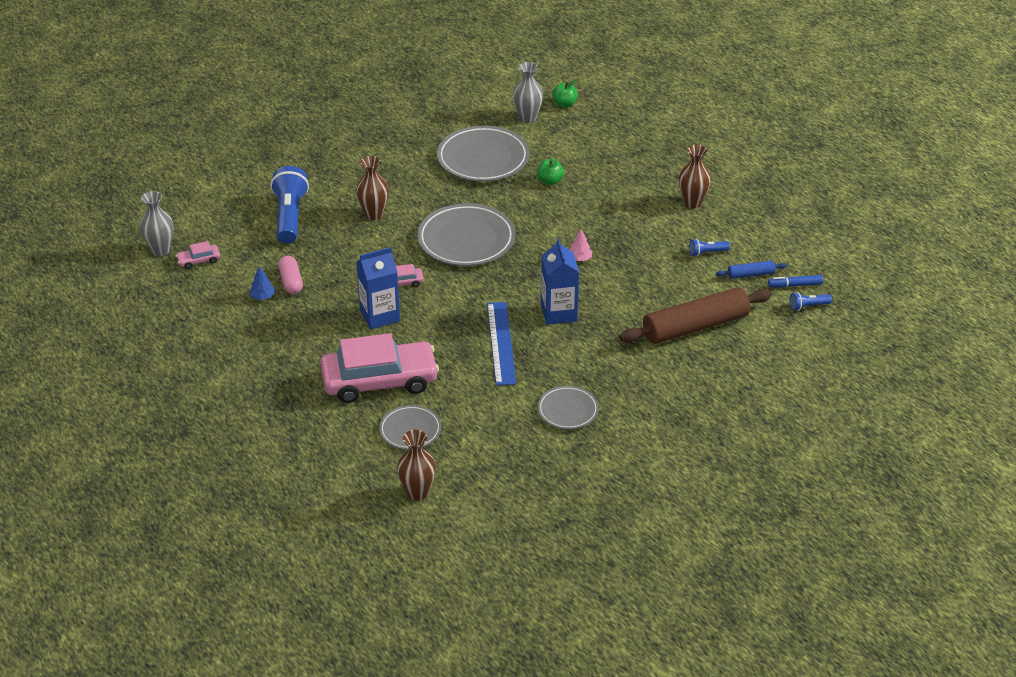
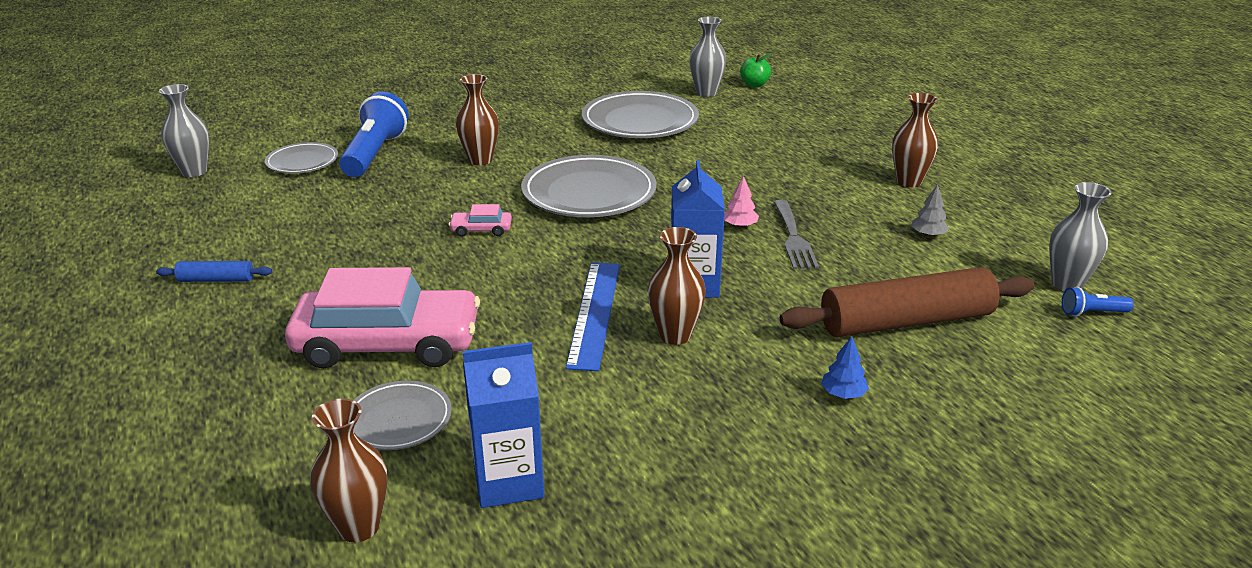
camera: 10 degrees right, 10 degrees down
(199, 260) = (232, 185): pink car -> none
(262, 296) = (286, 228): blue tree -> blue tree (843, 394)
(291, 282) = (334, 216): pink capsule -> none
(380, 316) = (431, 263): blue carton -> blue carton (508, 481)
(550, 181) = (719, 147): green apple -> none
(555, 353) = (675, 335): none -> brown vase
(567, 410) = (673, 419): grey plate -> grey plate (302, 162)
(617, 266) = (794, 238): none -> grey fork
(707, 252) = (928, 235): blue flashlight -> grey tree
(750, 274) = (995, 265): blue rolling pin -> blue rolling pin (216, 280)
(795, 285) = (1067, 284): blue marker -> grey vase

